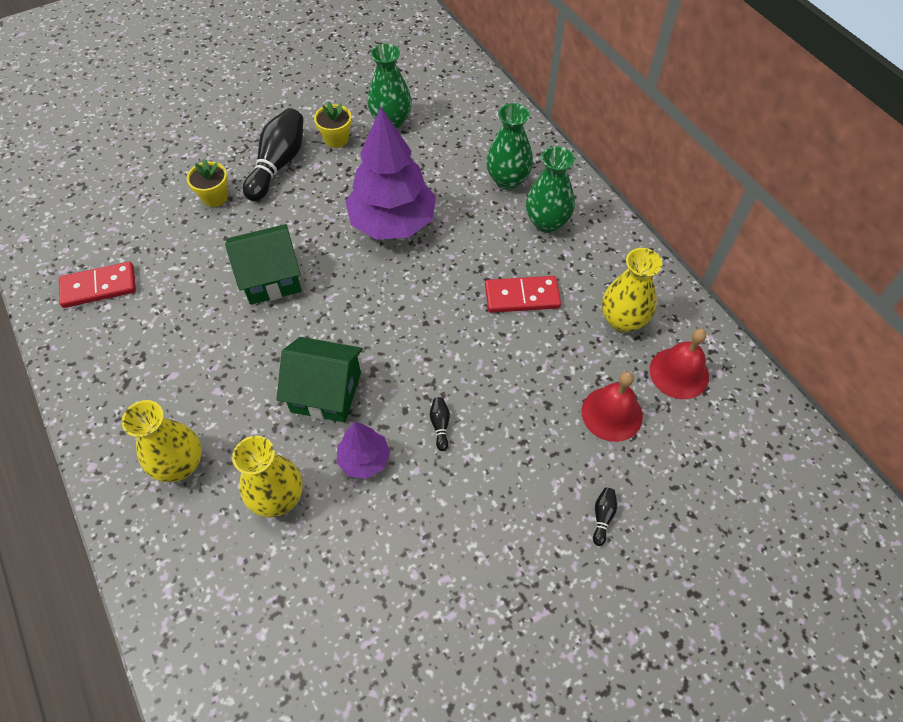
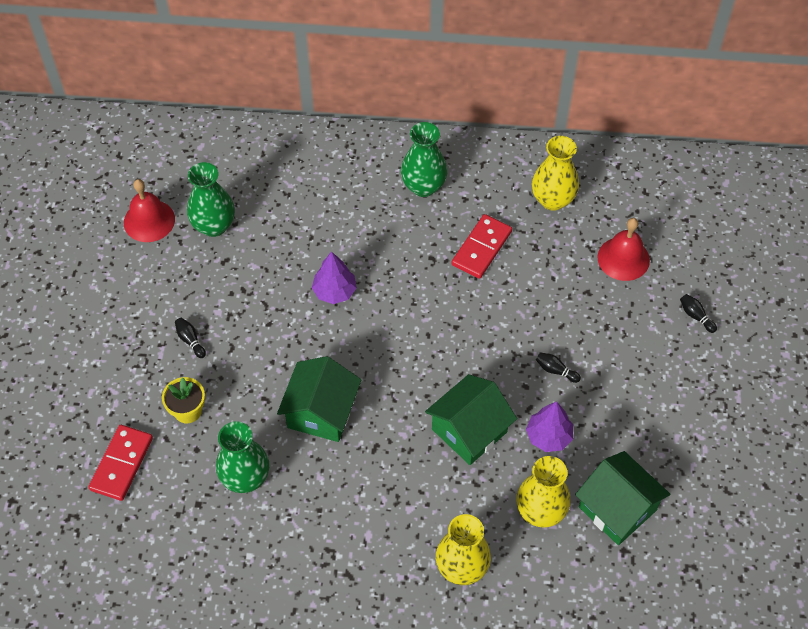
camera: 55 degrees left, 0 degrees up
(99, 287) = (221, 553): red domino -> red domino (122, 464)
(278, 164) = (190, 340): black bowling pin -> black bowling pin, size x0.41
(324, 566) = (617, 508): none -> green house
(336, 139) = (198, 279): yellow flower pot -> none
(392, 223) = (334, 291): purple tree -> purple tree, size x0.50
(507, 180) = (357, 184): green vase -> green vase (245, 478)
(679, 373) = (621, 197): red bell -> red bell (149, 220)

